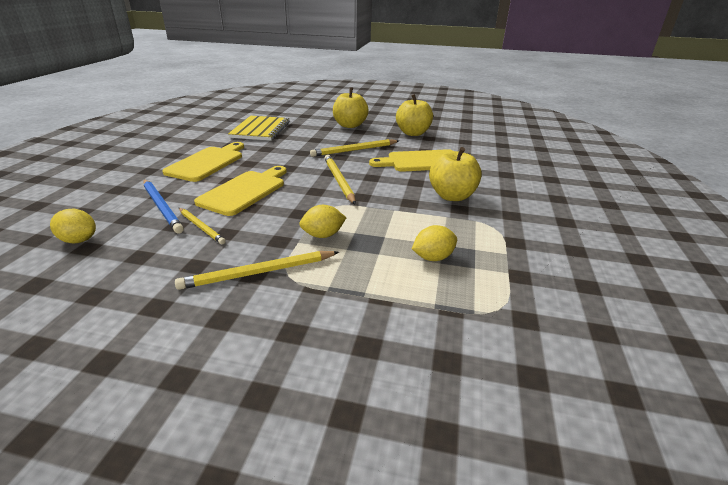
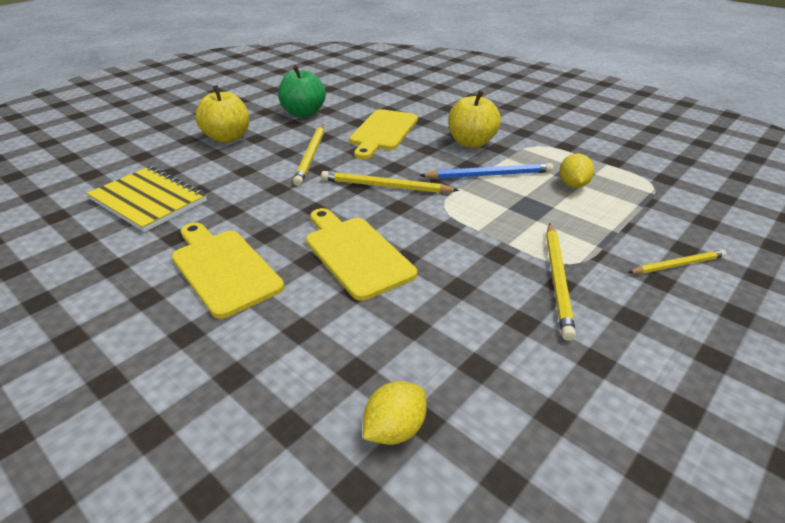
camera: 60 degrees left, 5 degrees up
(162, 207) = (346, 331): blue pencil -> blue pencil (489, 175)
(201, 227) = (432, 304): yellow pencil -> yellow pencil (678, 264)
(323, 235) = (503, 226): yellow lemon -> none
(413, 133) = (303, 113): yellow apple -> green apple

